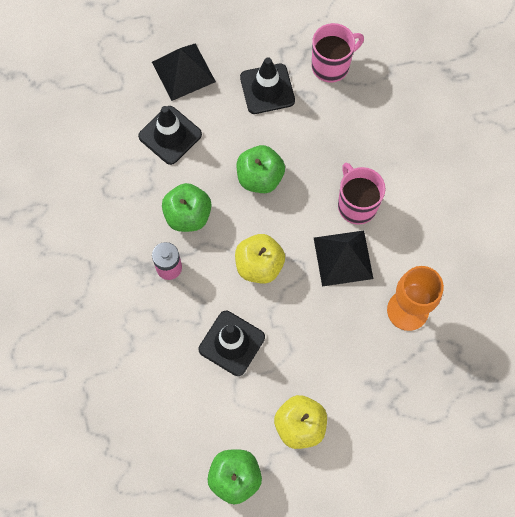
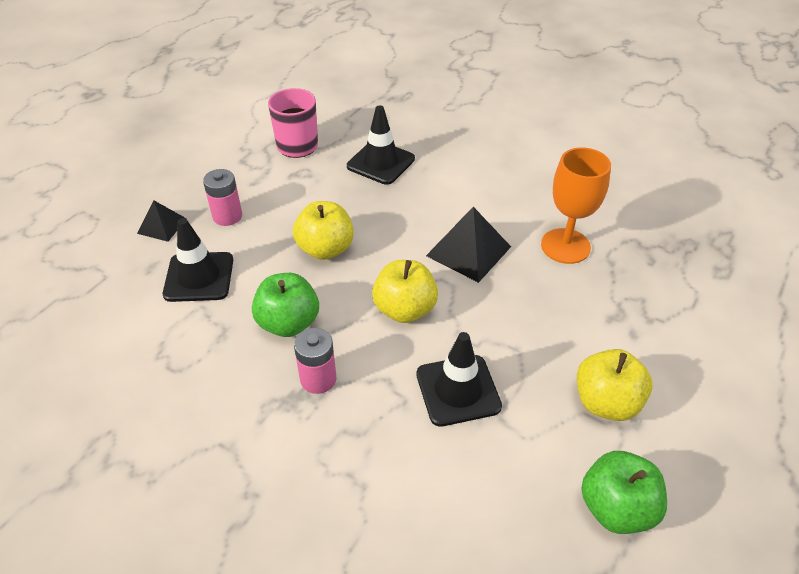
camera: 45 degrees left, 25 degrees down
(183, 71) = (162, 226): black pyramid -> black pyramid, size x0.60
(227, 97) = (227, 216): none -> pink battery
(260, 177) = (325, 249): green apple -> yellow apple
(267, 89) = (259, 190): black traffic cone -> black traffic cone (381, 162)
(356, 205) = (431, 210): pink mug -> none

